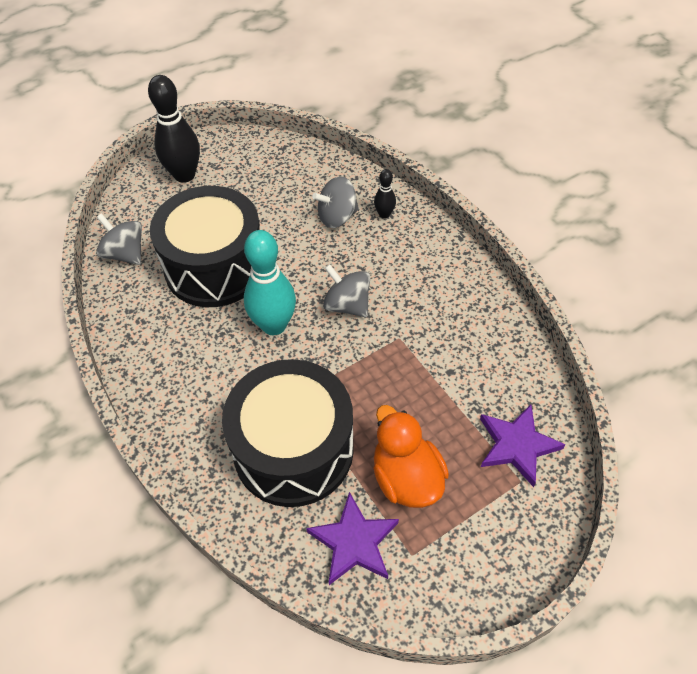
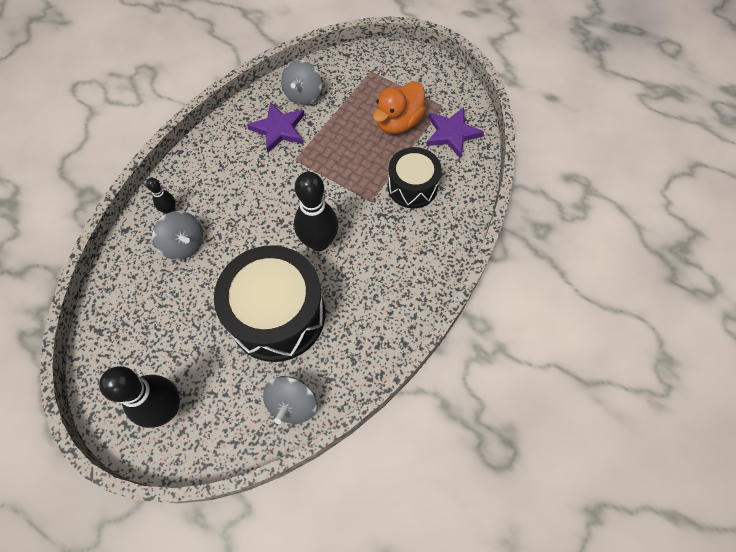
camera: 115 degrees left, 10 degrees up
(274, 325) = (319, 242): turquoise bowling pin -> black bowling pin
(293, 449) = (412, 187): black drum -> black drum, size x0.59
(347, 305) = (278, 201): grey spinning top -> grey spinning top (303, 95)
(517, 445) = (348, 77): purple star -> purple star (279, 129)

